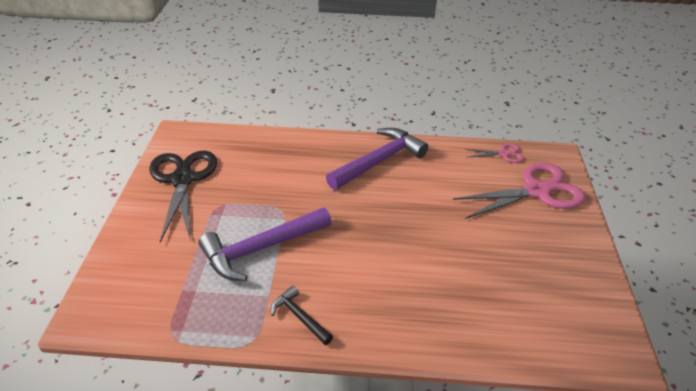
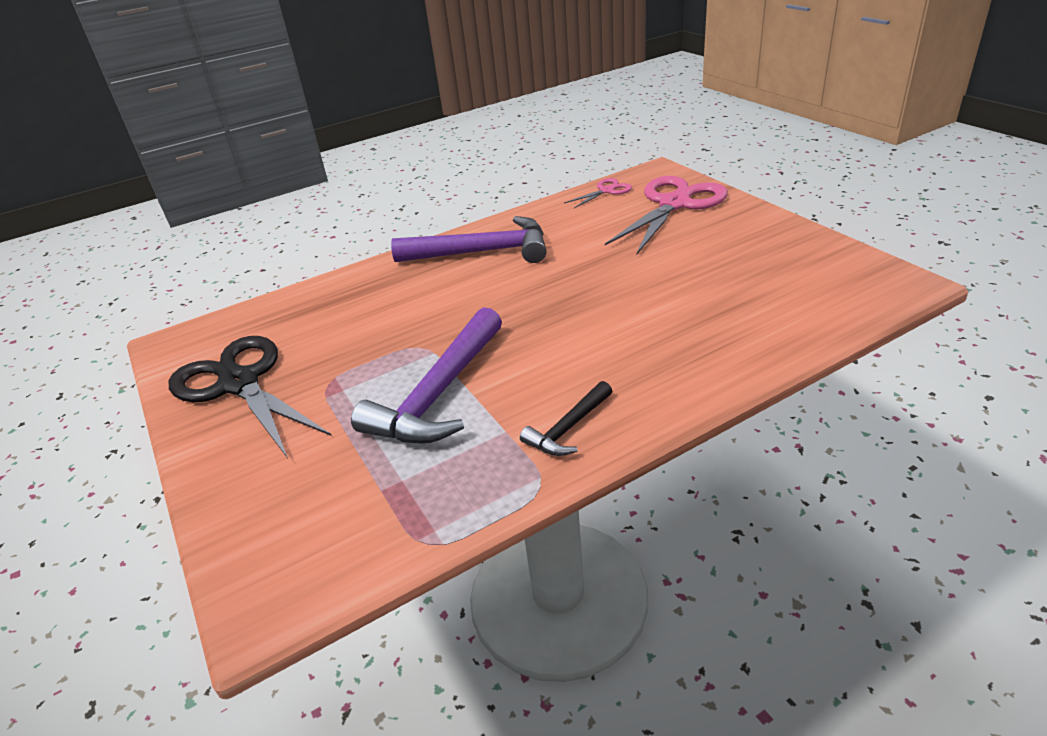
camera: 30 degrees left, 5 degrees down
(299, 317) = (568, 428): black hammer -> black hammer turned 60 degrees counterclockwise
(379, 161) = (482, 252): purple hammer -> purple hammer turned 75 degrees clockwise

